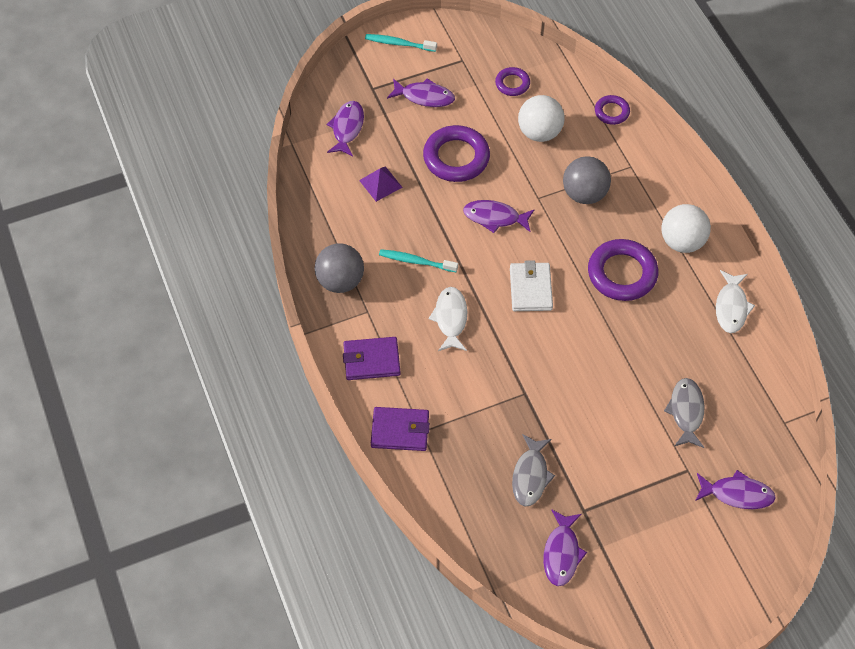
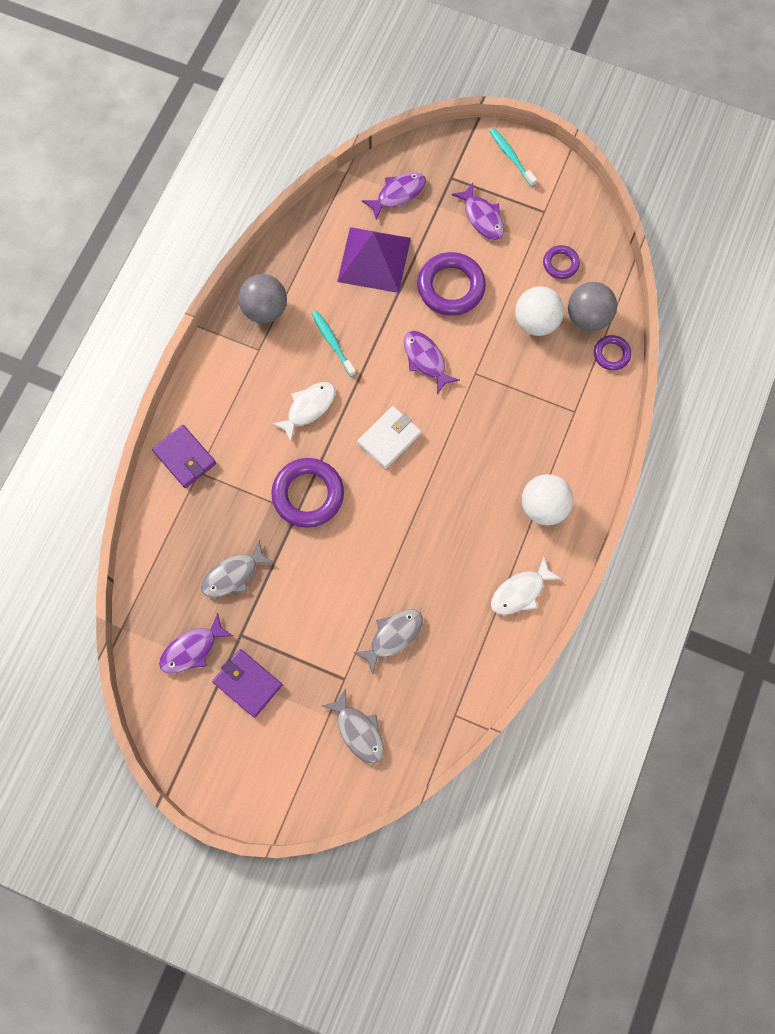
camera: 45 degrees right, 15 degrees up
(371, 360) = (222, 388): purple wallet -> purple wallet (248, 683)
(380, 183) = (374, 259): purple pyramid -> purple pyramid, size x1.99
(584, 194) = (513, 401): grey ball -> grey ball (587, 317)
(622, 273) = (469, 489): purple ring -> purple ring (308, 494)
(737, 494) = (358, 731): purple fish -> grey fish

